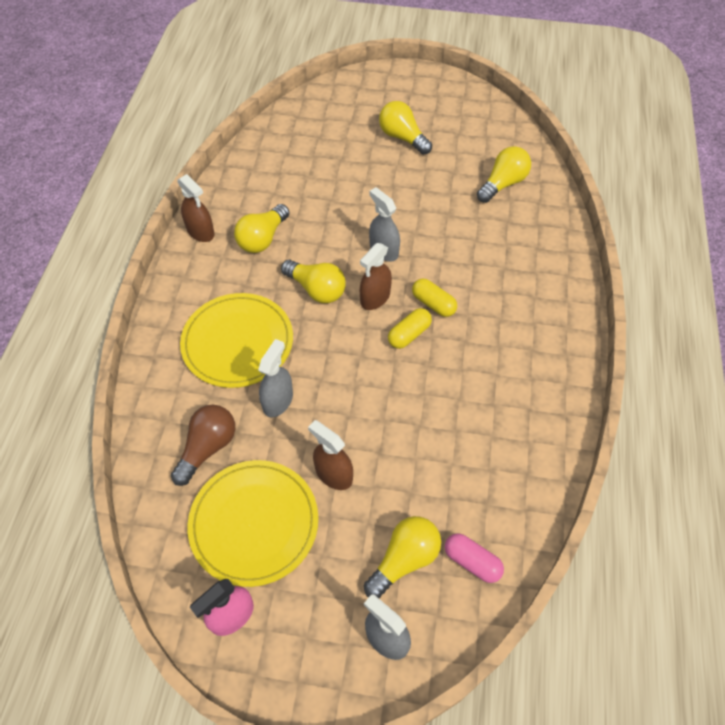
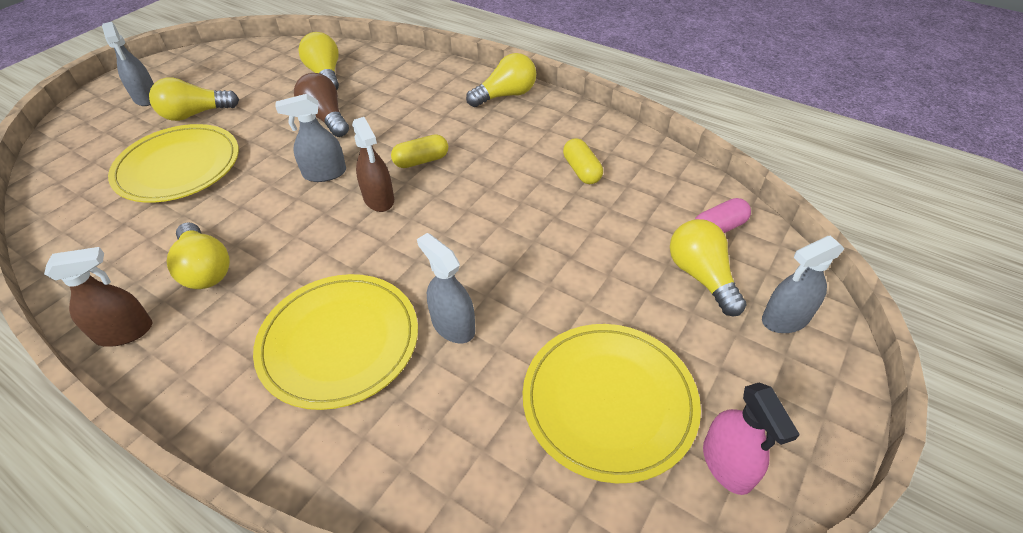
camera: 65 degrees left, 10 degrees down
(207, 448) = (476, 424): brown light bulb -> brown light bulb (326, 118)
(316, 289) = (326, 242): yellow light bulb -> yellow light bulb (505, 95)
(333, 474) = (578, 303): brown spray bottle -> none
(343, 165) = (178, 167): none -> yellow plate
(403, 99) = (146, 97): none -> grey spray bottle
(409, 334) = (444, 189): yellow capsule -> yellow capsule (581, 171)

